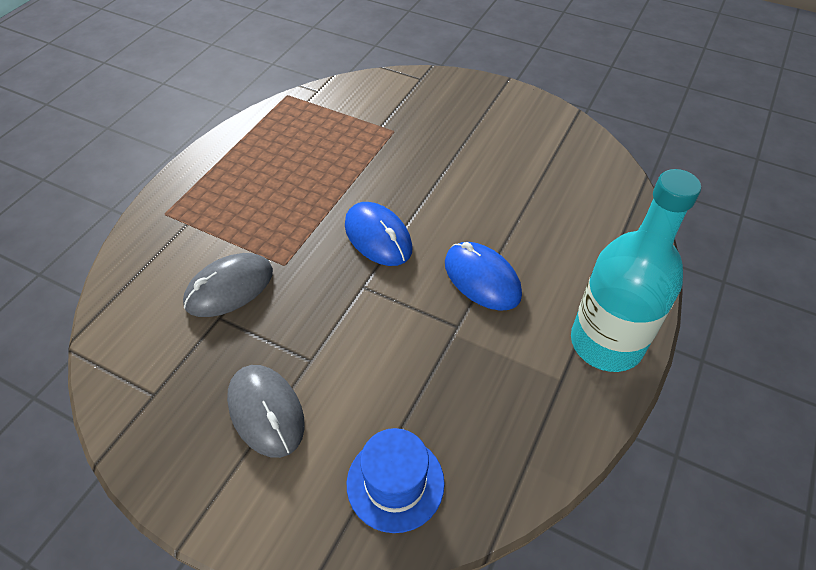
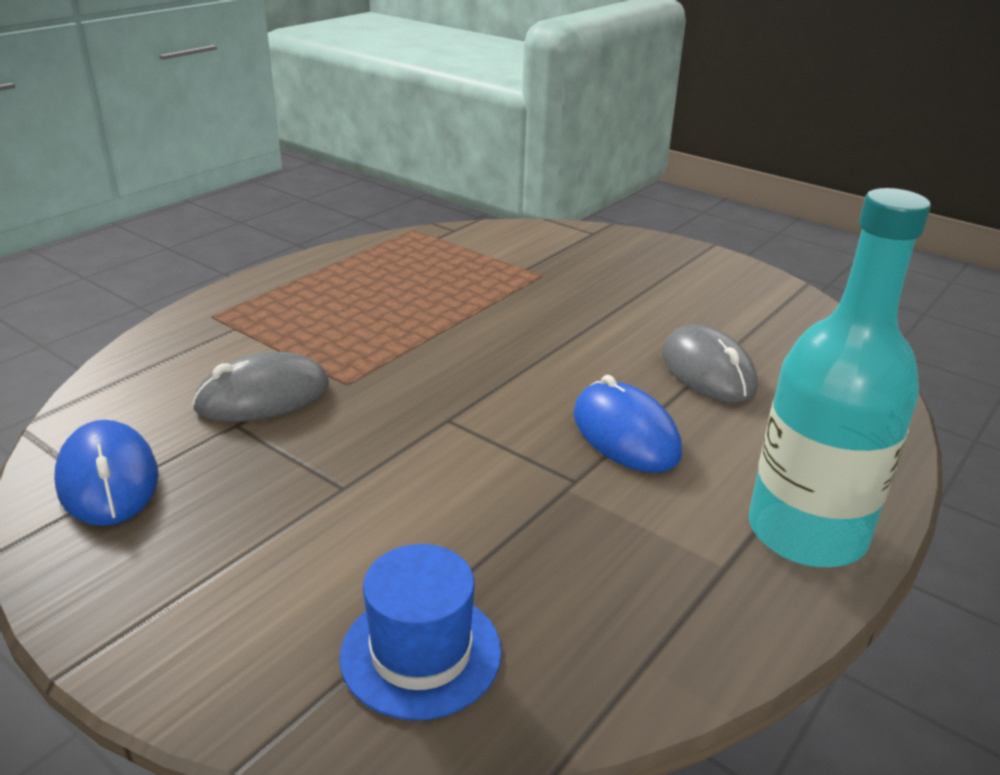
camera: 10 degrees right, 20 degrees down
(266, 412) = (257, 535): grey mouse -> grey mouse (707, 371)
(378, 237) = (487, 372): blue mouse -> blue mouse (108, 479)

